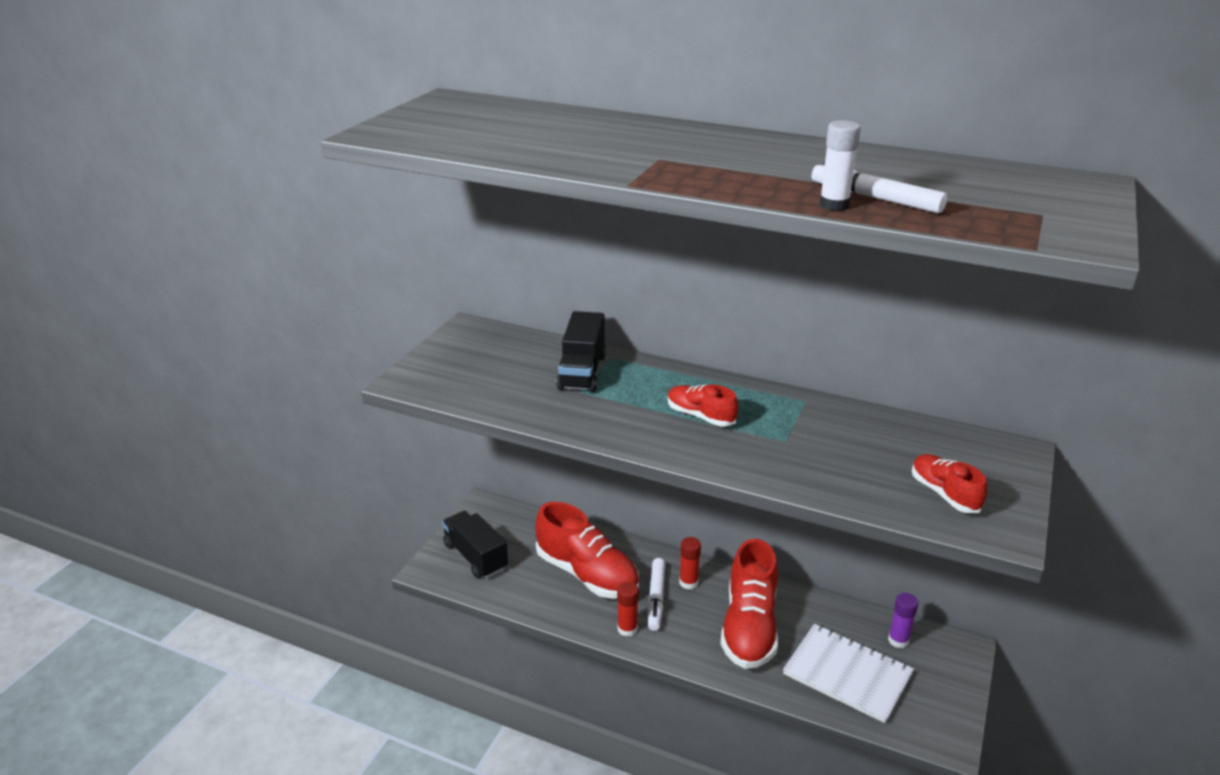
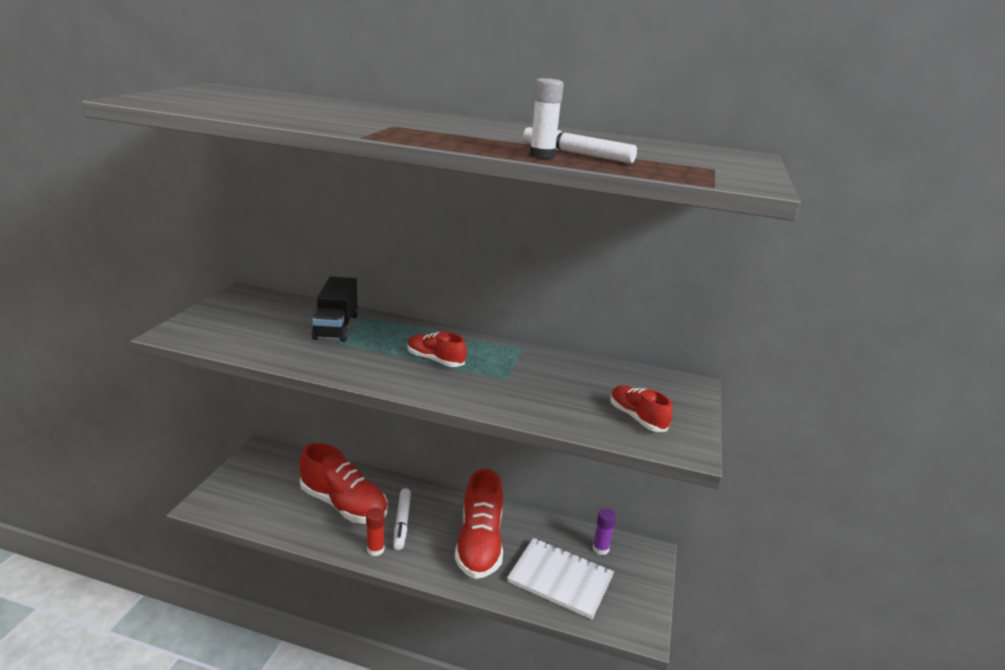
camera: 10 degrees left, 5 degrees down
(475, 556) = (246, 492): black truck -> none
(688, 582) = (430, 508): red glue stick -> none

